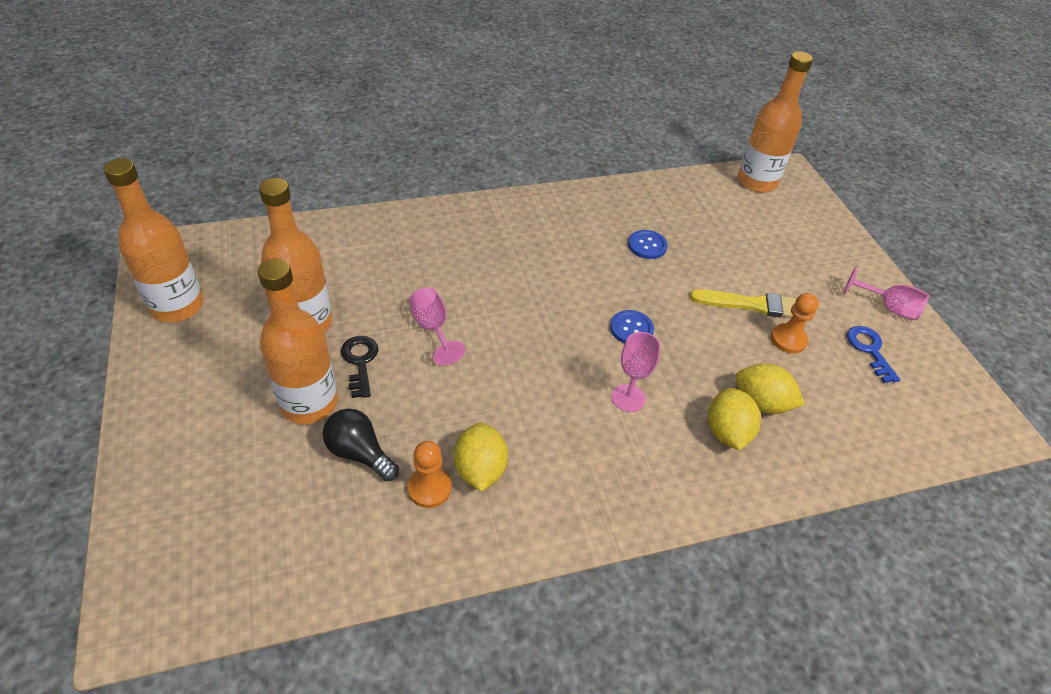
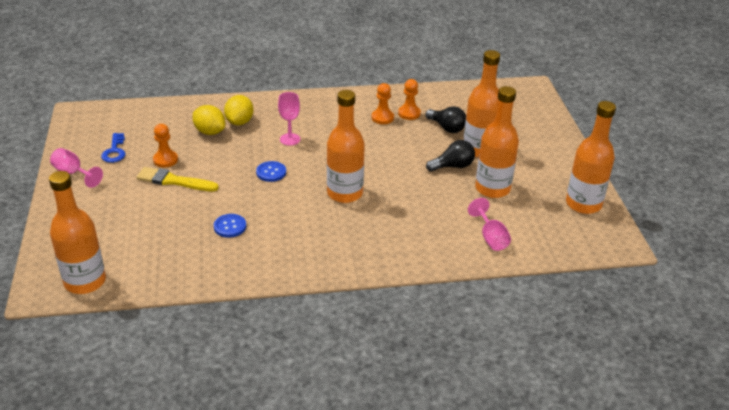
camera: 170 degrees left, 10 degrees down
(360, 362) = (453, 166): black key -> black light bulb
(433, 329) = (407, 180): pink goblet -> pink goblet (490, 237)
(480, 470) = (382, 118): yellow lemon -> orange pawn
(519, 301) = (345, 193): none -> orange bottle

